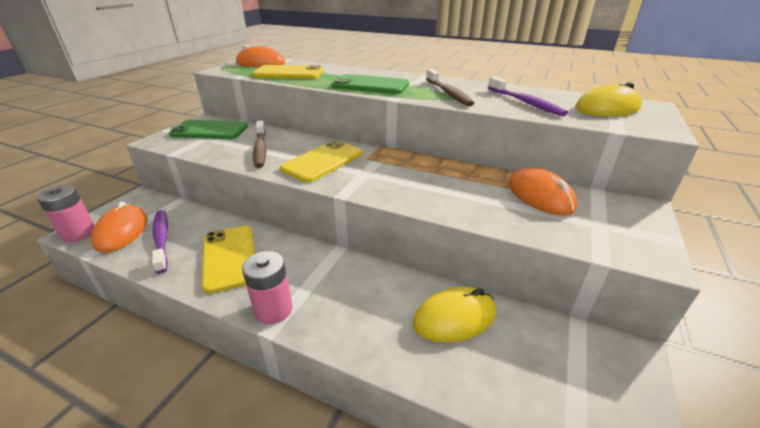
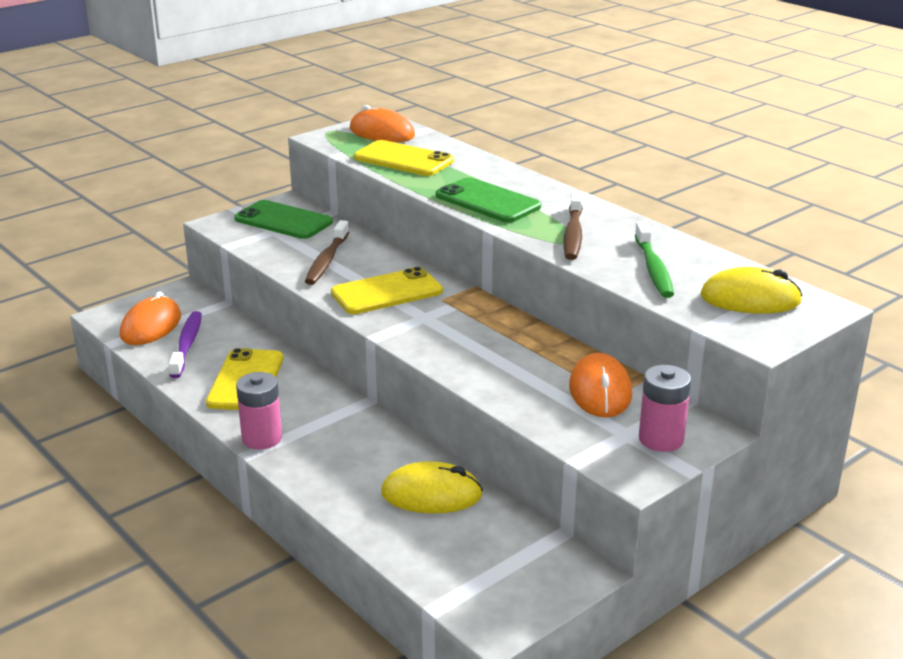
camera: 25 degrees right, 5 degrees down
(79, 233) = (110, 318): pink battery -> pink battery (661, 439)
(525, 102) = (653, 268): purple toothbrush -> green toothbrush

